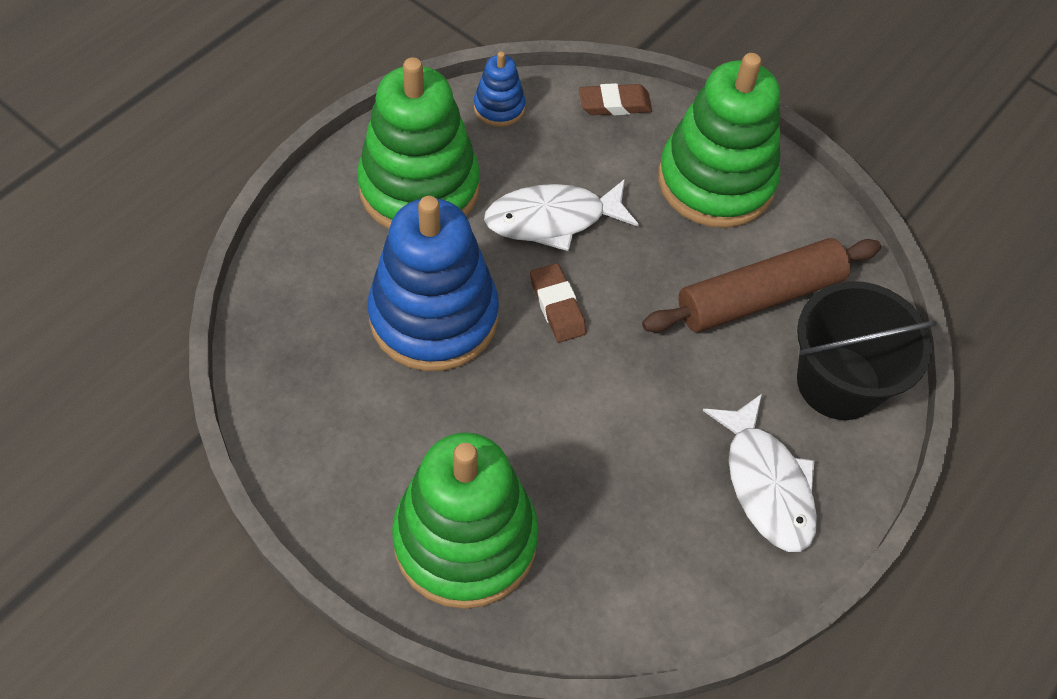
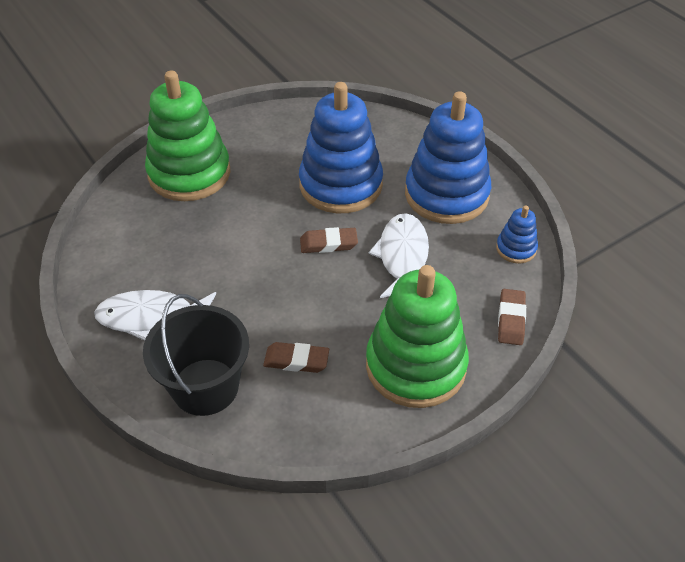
camera: 110 degrees right, 10 degrees down
(419, 188) = (446, 194): green stacking toy -> blue stacking toy
(759, 297) = (296, 360): brown rolling pin -> brown eraser

